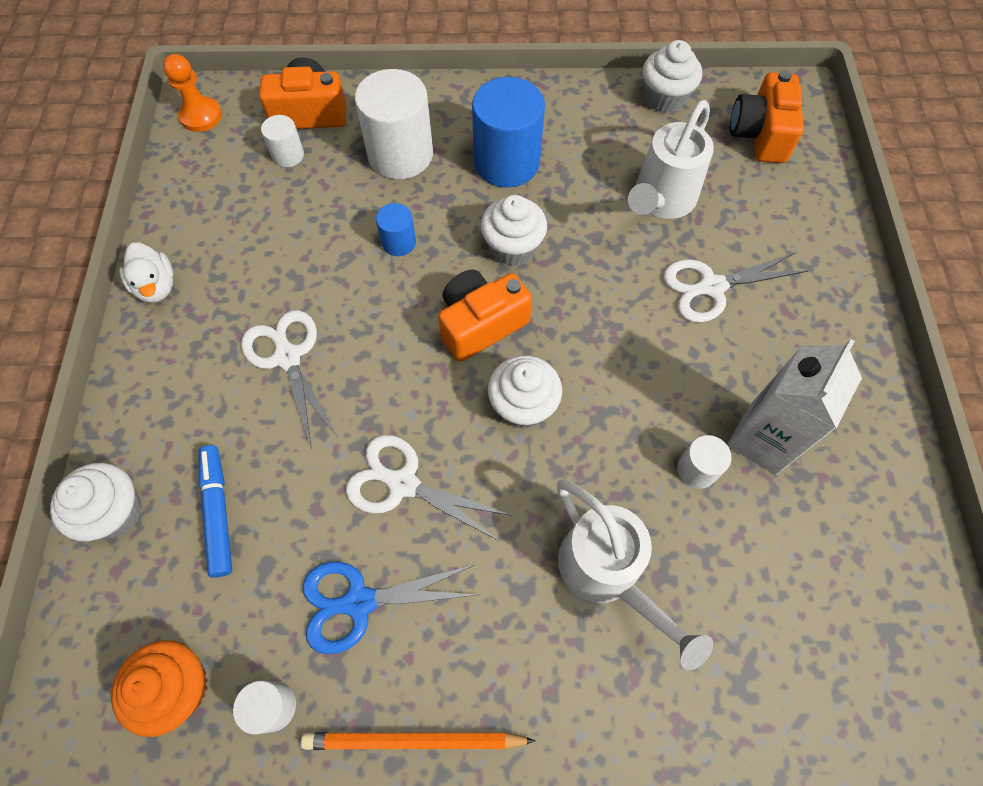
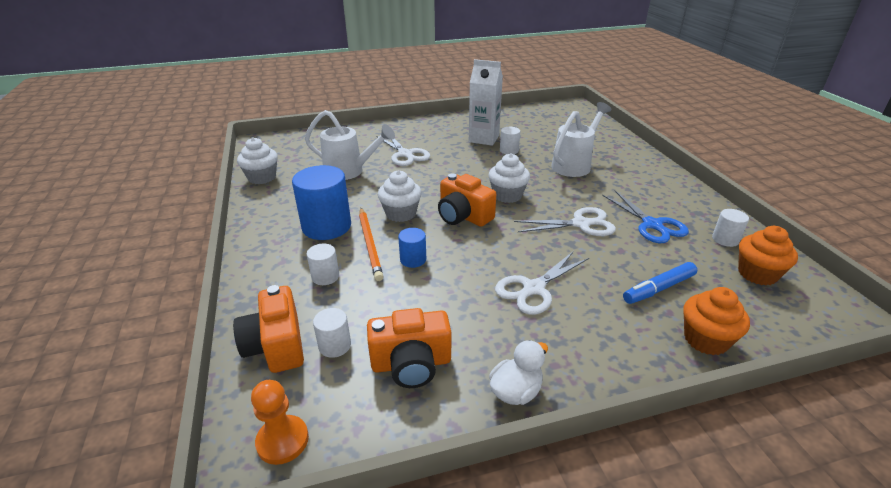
camera: 105 degrees left, 30 degrees down
(115, 512) = (705, 340): white cupcake -> orange cupcake
(400, 155) = (325, 276): white cylinder -> white cylinder, size x0.49
(403, 484) = (580, 224): white scissors -> white scissors turned 105 degrees counterclockwise
(413, 741) = (690, 198): orange pencil -> orange pencil (370, 244)
(760, 134) = (293, 149): orange camera -> orange camera (411, 364)

